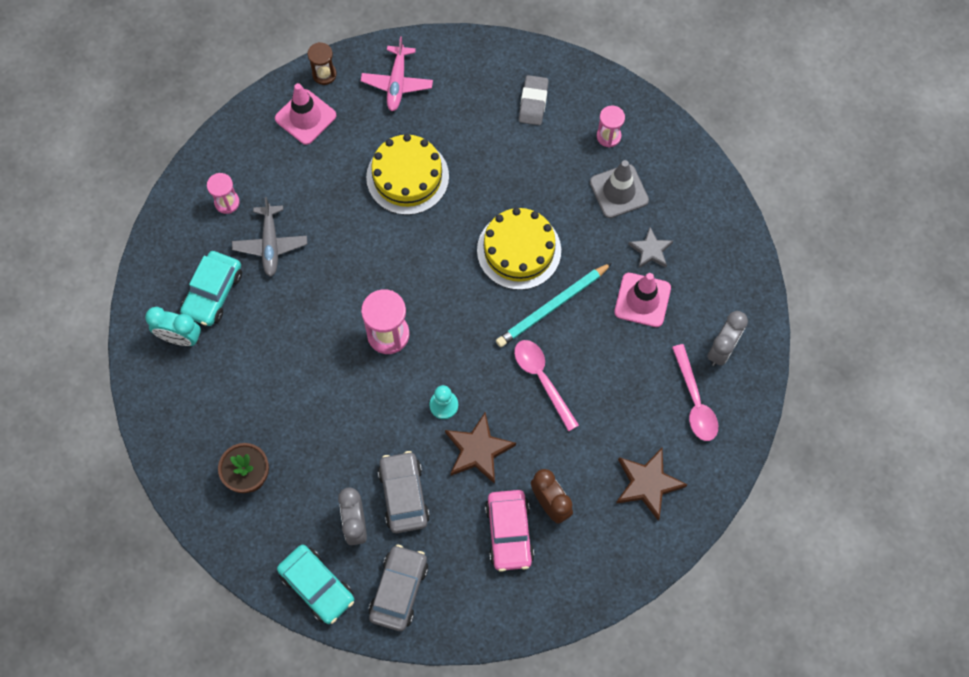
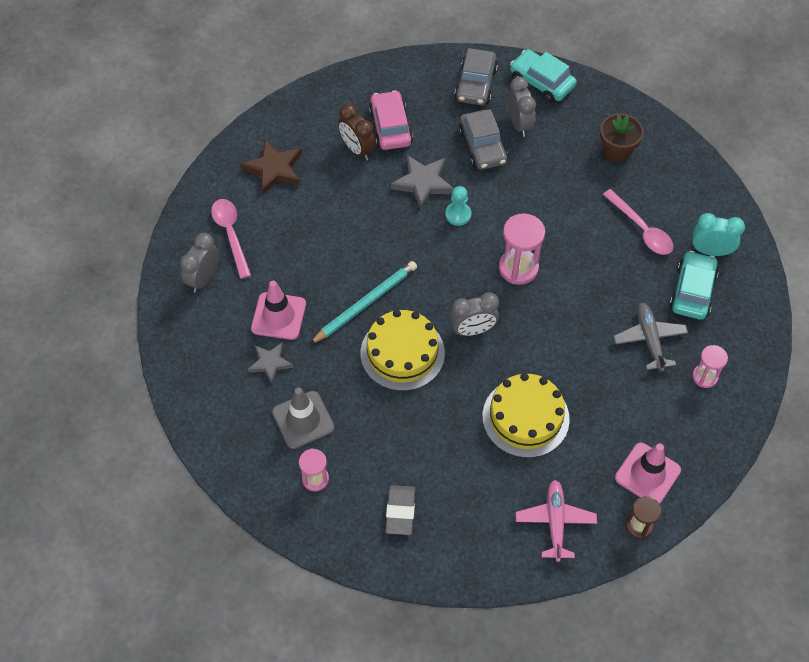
camera: 175 degrees right, 10 degrees down
(445, 269) = (473, 330): none -> grey clock
(478, 450) = (423, 183): brown star -> grey star
(542, 379) = (371, 241): pink spoon -> pink spoon (641, 229)

